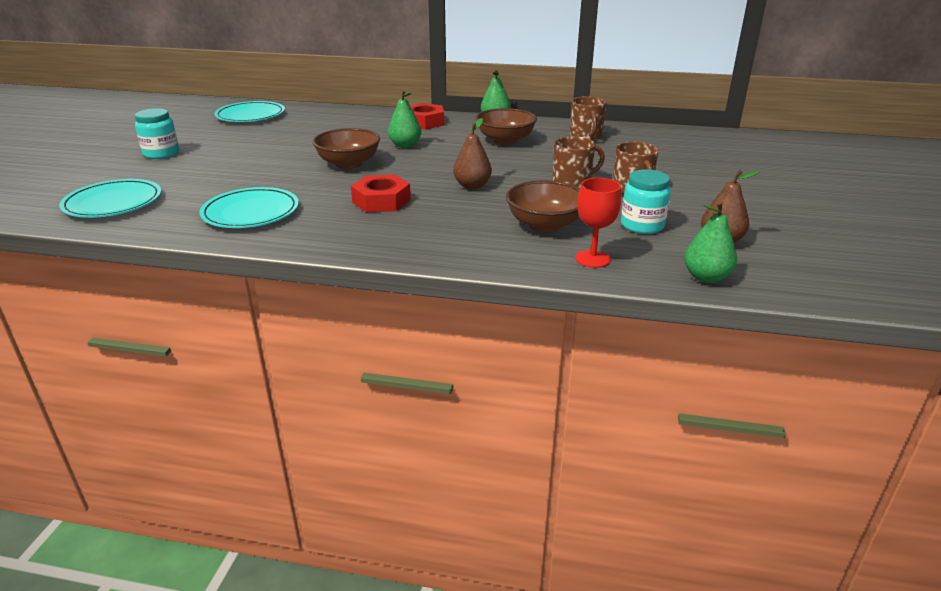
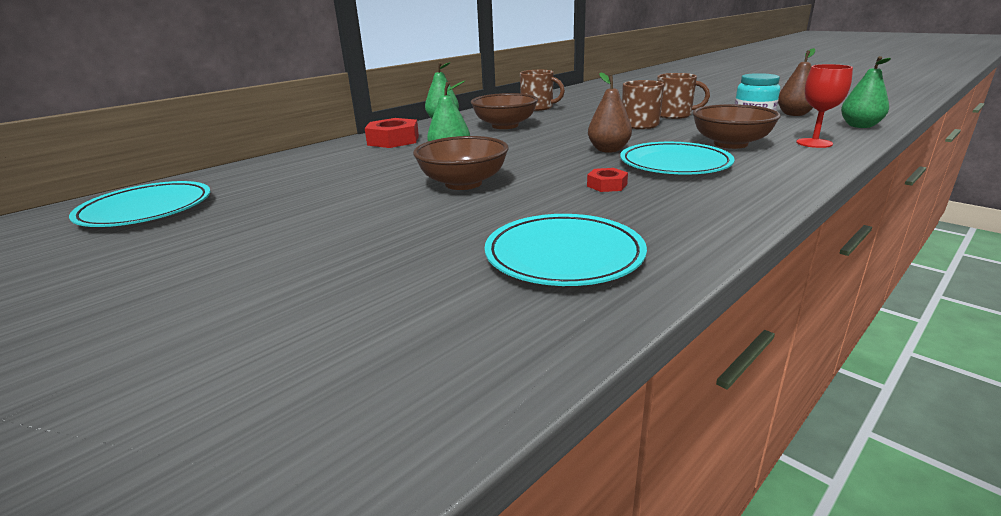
camera: 55 degrees left, 5 degrees down
(113, 203) = (349, 382): turquoise plate -> turquoise plate (674, 164)
(161, 154) = (158, 298): turquoise jar -> none
(381, 201) = (607, 185): red nut -> red nut, size x0.54

